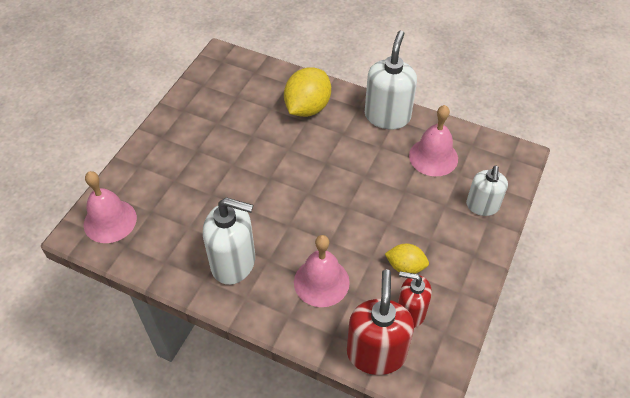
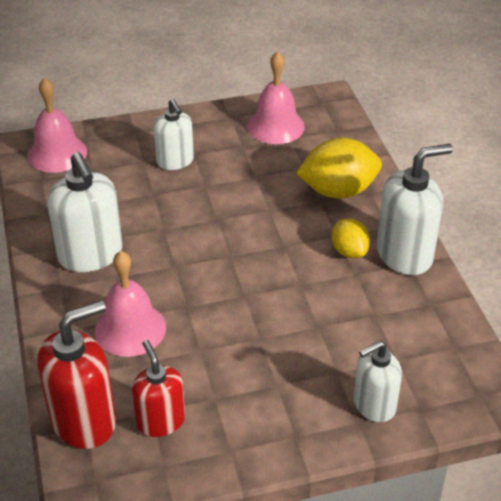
camera: 50 degrees right, 10 degrees down
(193, 164) = (175, 161): none -> white soap dispenser
(405, 266) = (216, 384): yellow lemon -> yellow lemon (349, 251)
(433, 157) = (394, 323): pink bell -> pink bell (275, 126)

